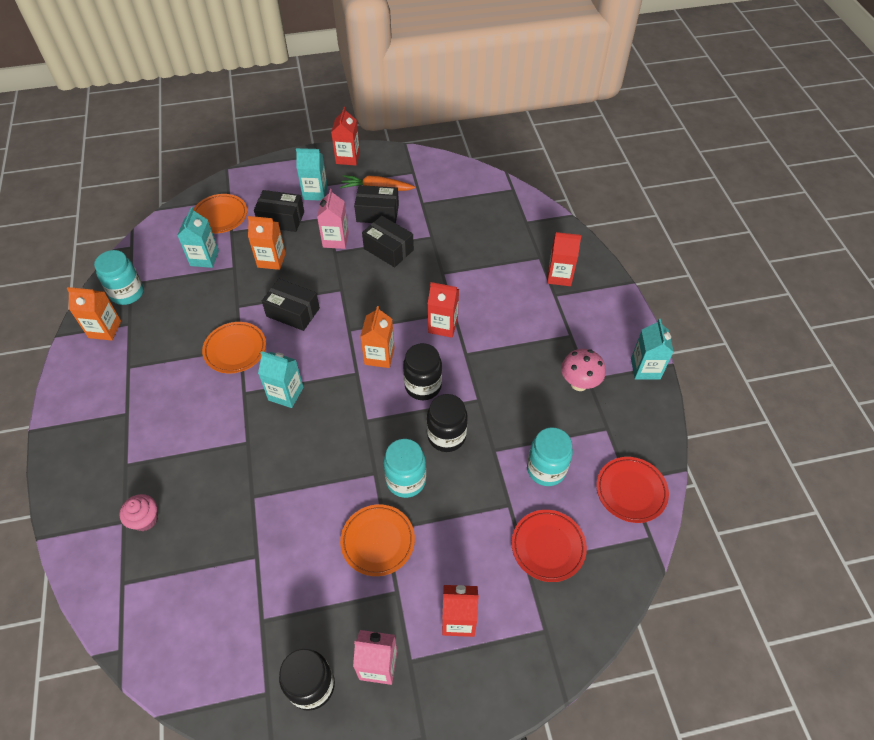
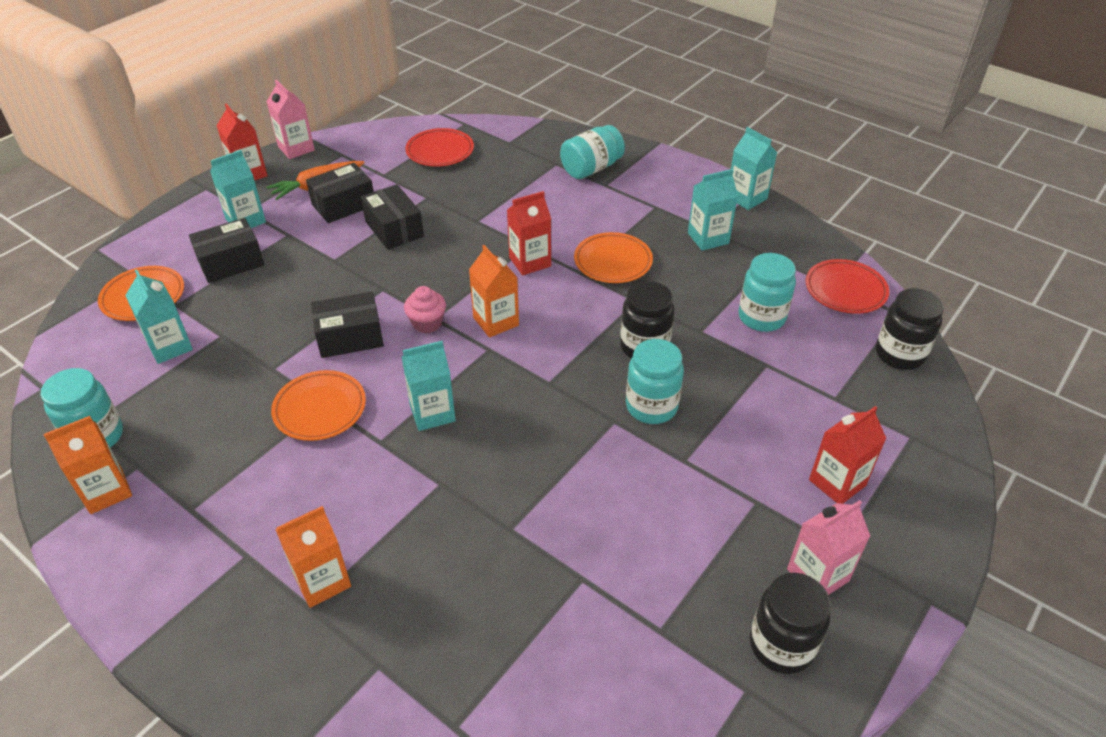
camera: 40 degrees left, 10 degrees down
(145, 519) = (405, 642): pink cupcake -> pink cupcake (427, 323)
(271, 260) = (264, 304): orange carton -> orange carton (322, 581)
(335, 240) = (322, 249): pink carton -> pink carton (296, 149)
(378, 541) = (688, 474): orange plate -> orange plate (613, 262)
(388, 249) = (394, 229): black box -> black box turned 60 degrees clockwise
(423, 386) = (571, 321): black jar -> black jar (899, 354)
(548, 547) = (836, 373): red plate -> red plate (440, 151)
(559, 276) = (591, 168): red carton -> turquoise jar
(579, 383) = (708, 238): pink mushroom -> turquoise carton

